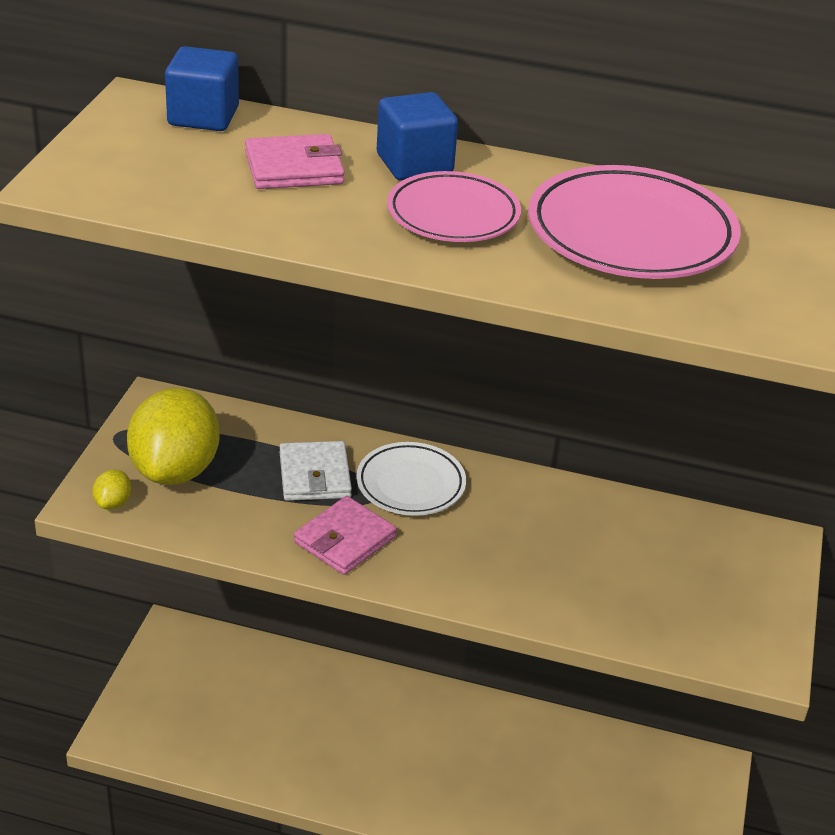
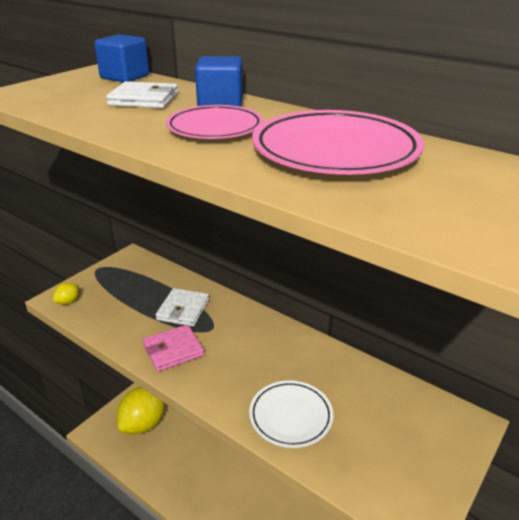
camera: 25 degrees right, 5 degrees down
(175, 470) = (113, 291): yellow lemon -> yellow lemon (143, 423)
(294, 168) = (144, 99): pink wallet -> white wallet
(410, 484) = (234, 326): white plate -> white plate (290, 416)

